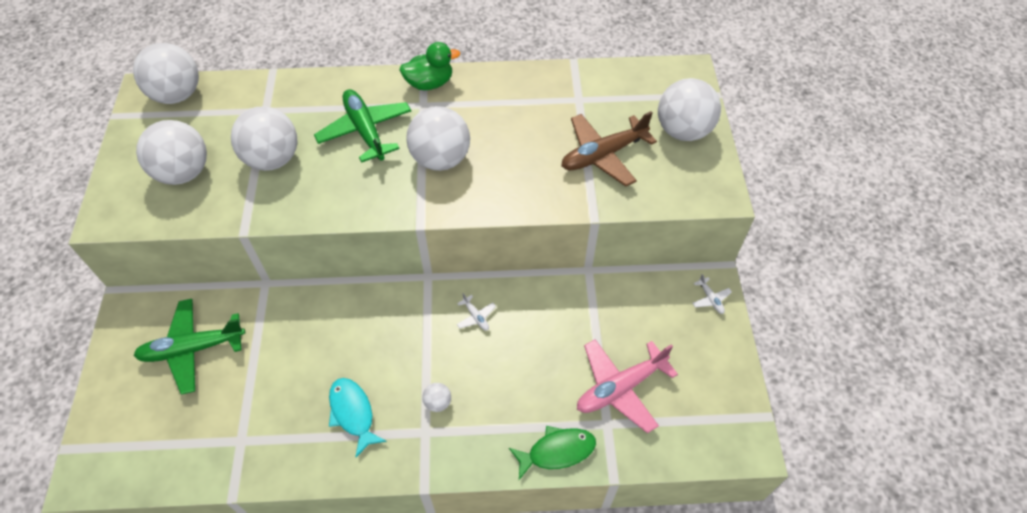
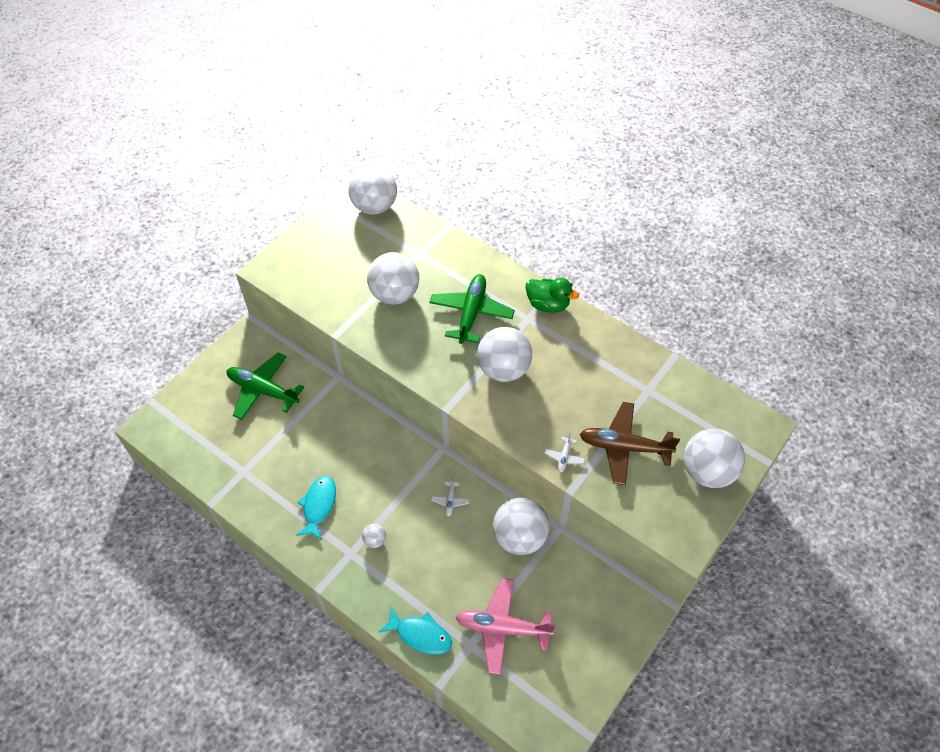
camera: 40 degrees right, 0 degrees up
(184, 172) = (334, 268): white ball -> white ball (519, 537)
(557, 451) = (420, 635): green fish -> turquoise fish
(710, 299) = (631, 618): white plane -> white plane (564, 457)

